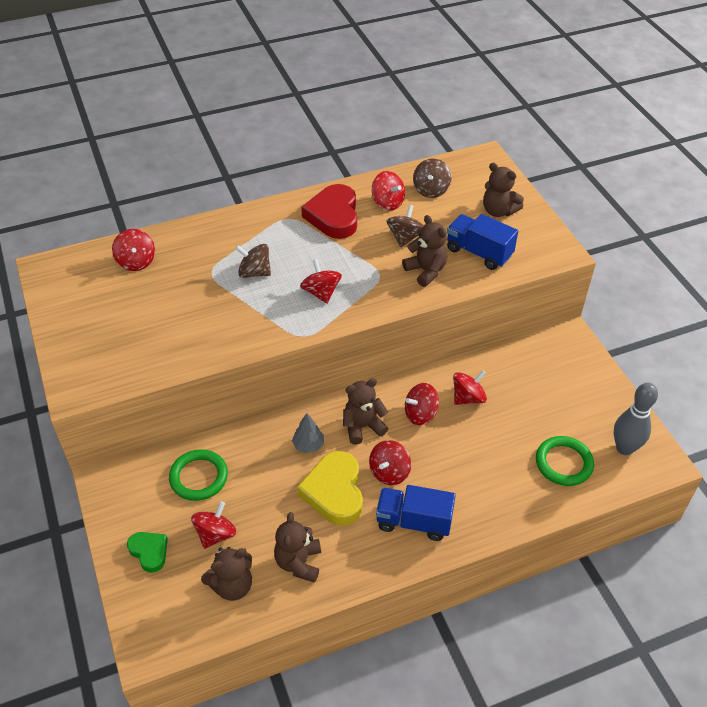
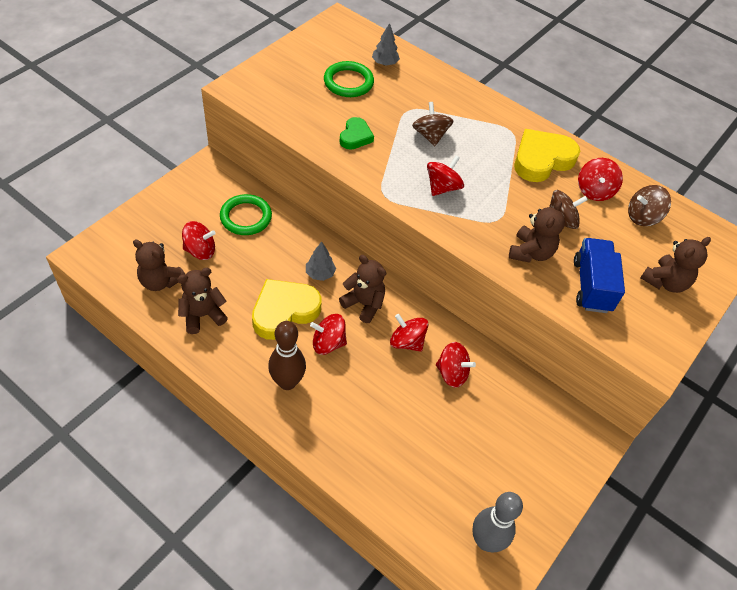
camera: 55 degrees right, 5 degrees up
(136, 261) = (385, 63): red spinning top -> grey tree
(149, 552) = (164, 218): green heart -> green heart (355, 137)
(333, 216) = (542, 159): red heart -> yellow heart
(413, 521) = (287, 382): blue truck -> brown bowling pin
(498, 211) = (665, 282): brown teddy bear -> brown teddy bear turned 135 degrees counterclockwise
(563, 463) = (429, 487): green ring -> green ring (348, 82)

